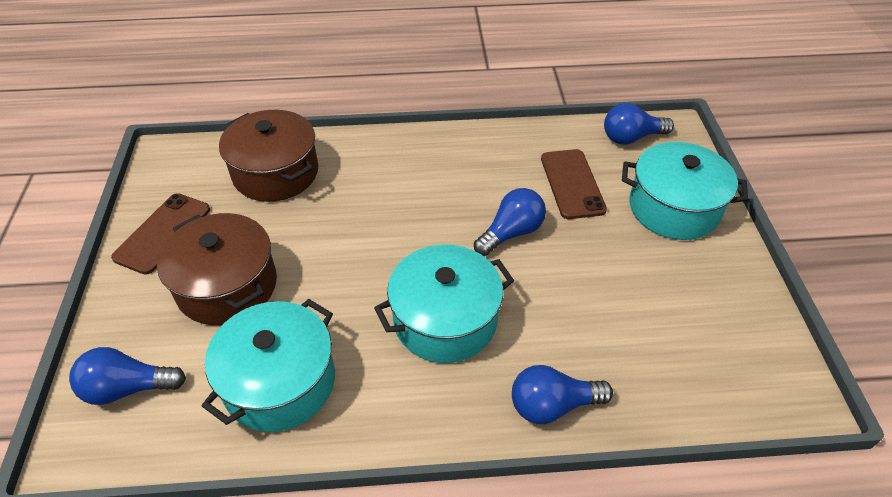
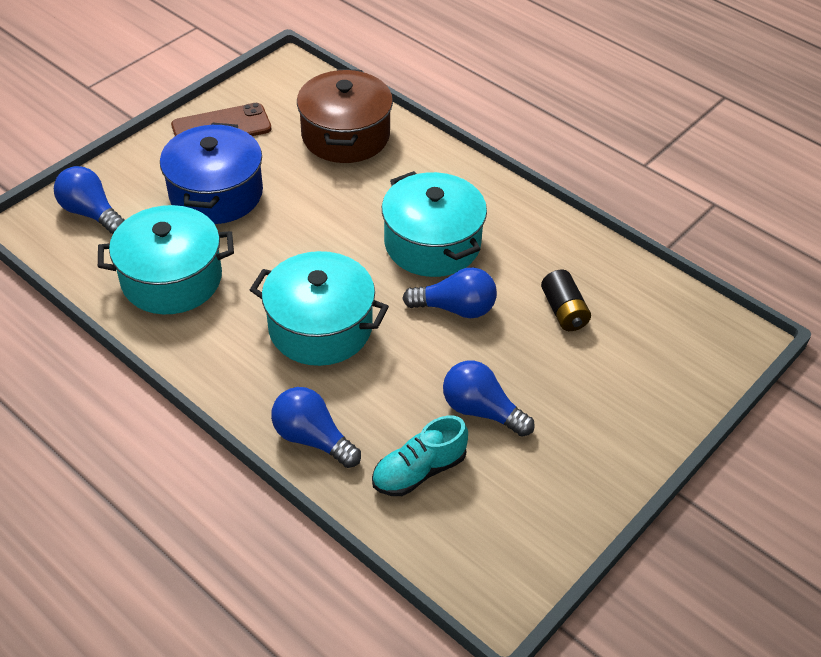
camera: 45 degrees right, 0 degrees up
(227, 286) = (216, 193): brown pot -> blue pot
(572, 184) = (564, 311): brown phone -> black battery
(631, 138) = (682, 315): blue light bulb -> blue light bulb (481, 410)
(644, 360) = (419, 471): none -> turquoise shoe
(673, 208) = (625, 397): turquoise pot -> turquoise pot (432, 243)

